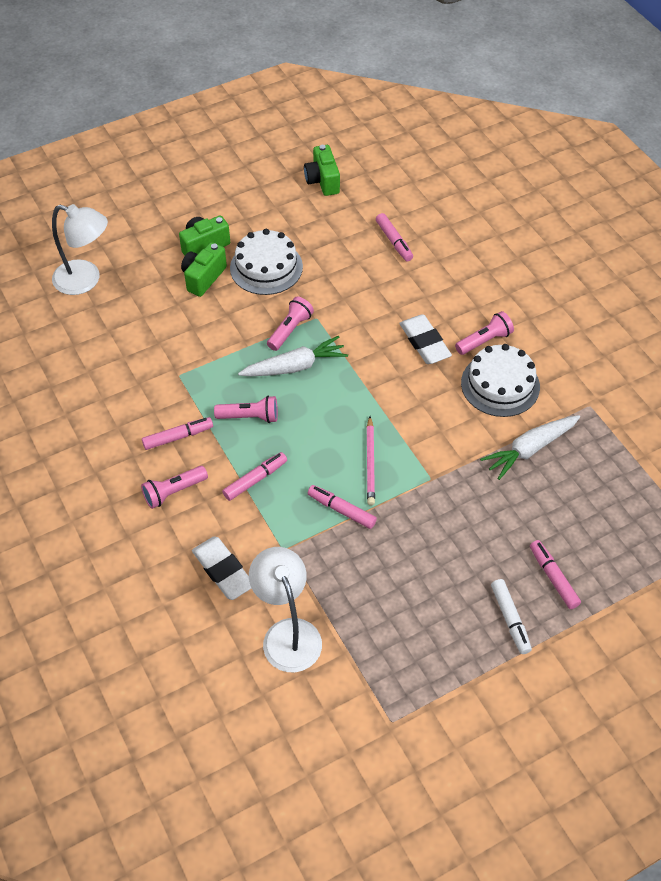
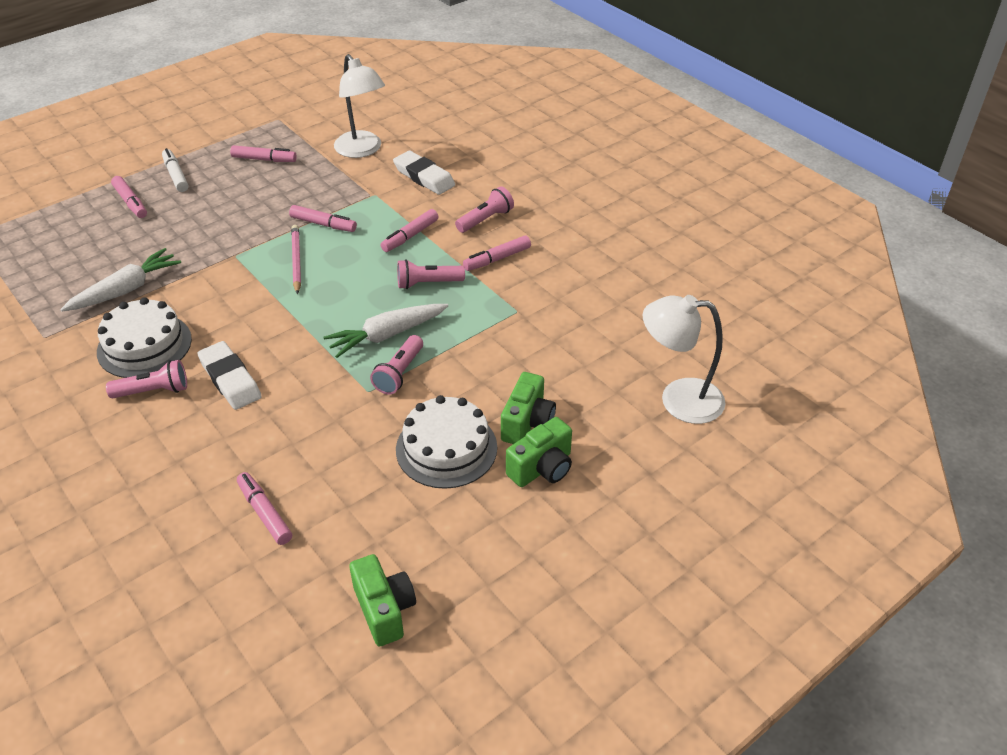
camera: 170 degrees right, 10 degrees down
(407, 634) = (264, 159): none -> pink marker
(484, 341) = (153, 391): pink flashlight -> pink flashlight turned 150 degrees counterclockwise

